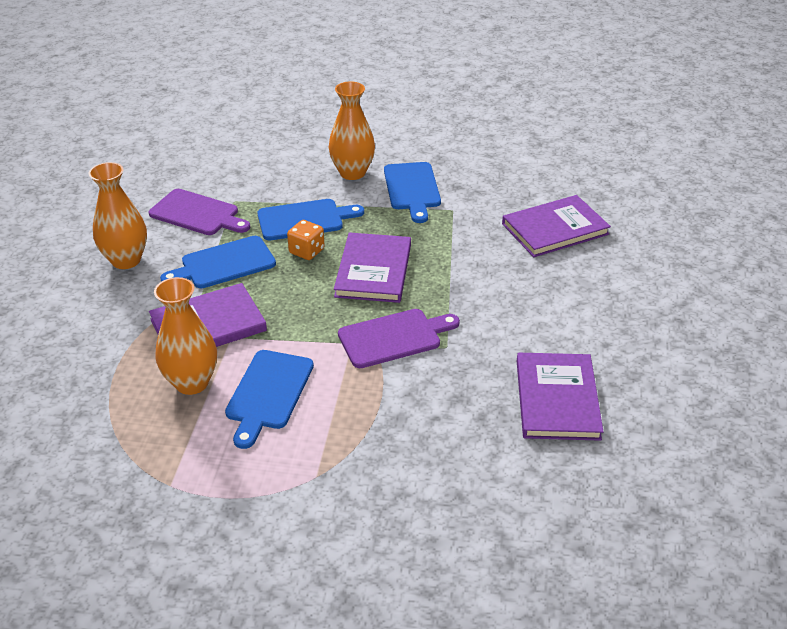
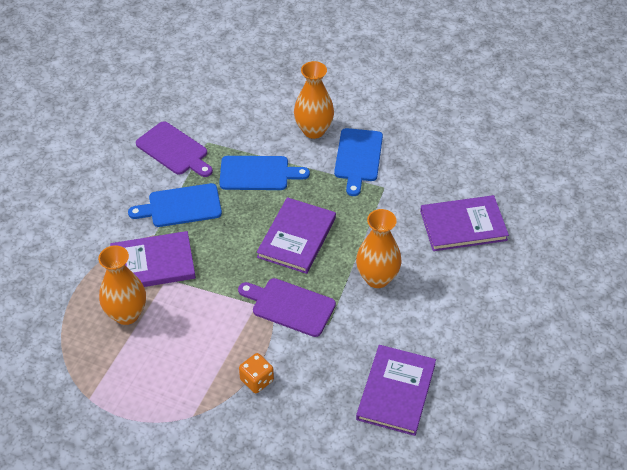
camera: 15 degrees right, 10 degrees up
(126, 260) = (107, 187): orange vase -> orange vase (377, 278)
(268, 393) = (180, 336): blue cutting board -> none
(306, 251) = (249, 207): orange dice -> orange dice (257, 380)
(393, 337) = (290, 306): purple cutting board -> purple cutting board turned 150 degrees counterclockwise

